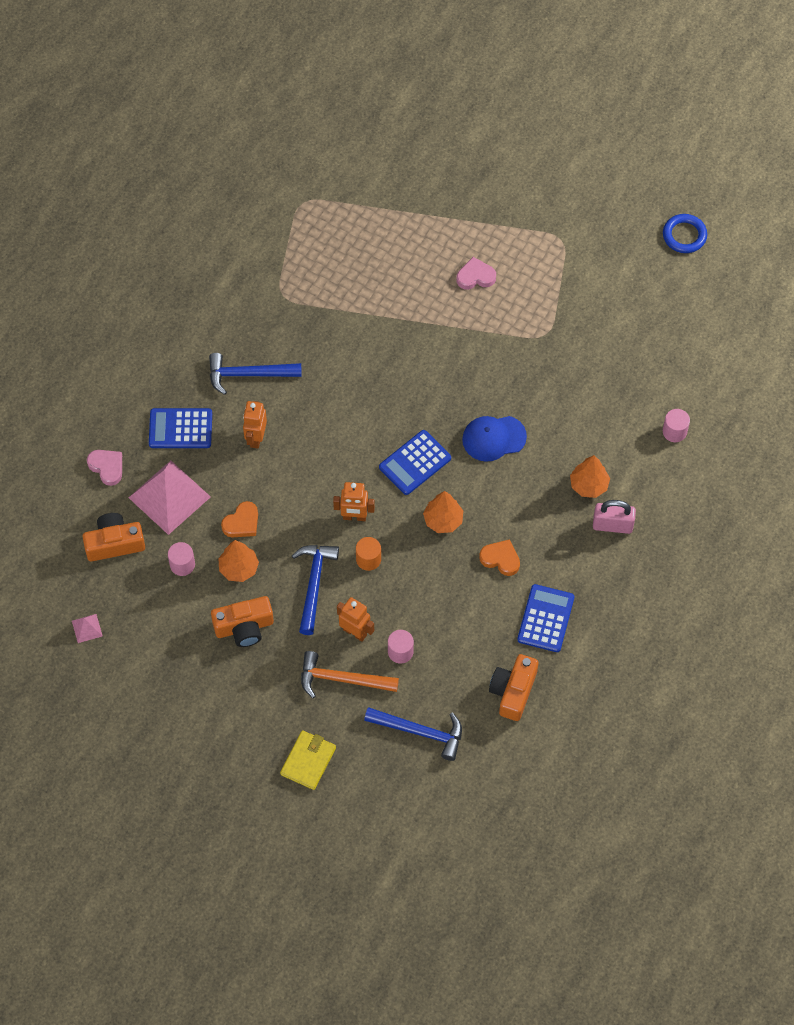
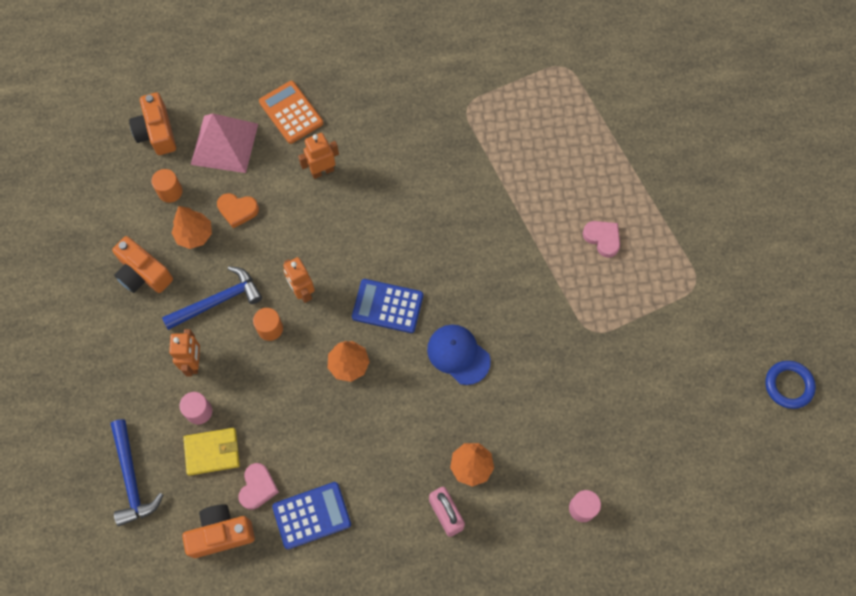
camera: 55 degrees right, 5 degrees up
(87, 628) = (69, 161): pink pyramid -> none
(107, 467) = (220, 84): pink heart -> pink heart (258, 487)
(114, 543) = (157, 132): orange camera -> orange camera turned 150 degrees counterclockwise
(180, 428) = (291, 112): blue calculator -> orange calculator
(182, 564) = (170, 192): pink cylinder -> orange cylinder
(248, 374) = (376, 129): blue hammer -> none
(308, 761) = (49, 403): yellow wallet -> yellow wallet (212, 452)
(342, 679) = (142, 381): orange hammer -> none
(500, 559) = (344, 437): orange heart -> none

